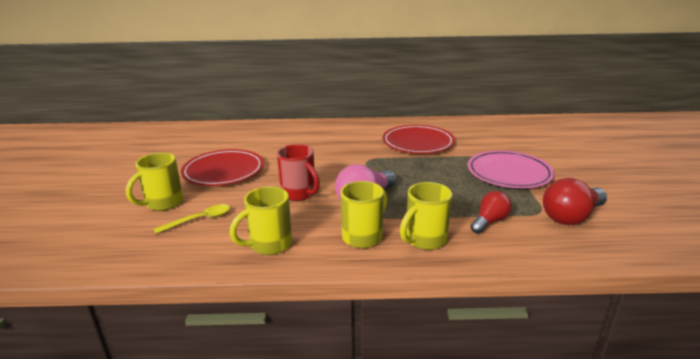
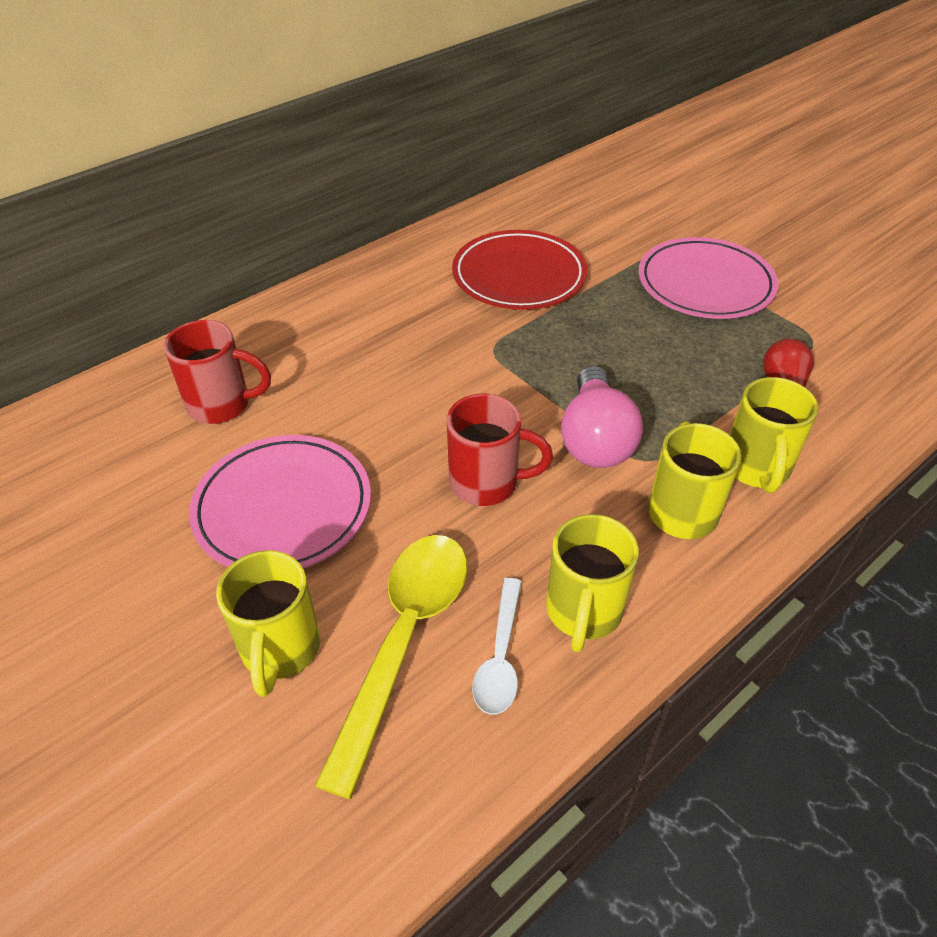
camera: 40 degrees left, 20 degrees up
(199, 220) = (405, 640): yellow spoon -> yellow spoon, size x1.82
(219, 240) = (500, 657): none -> white spoon
(223, 171) = (283, 508): red plate -> pink plate
(250, 140) = (222, 405): none -> red mug
(571, 217) = (850, 330): red light bulb -> none

